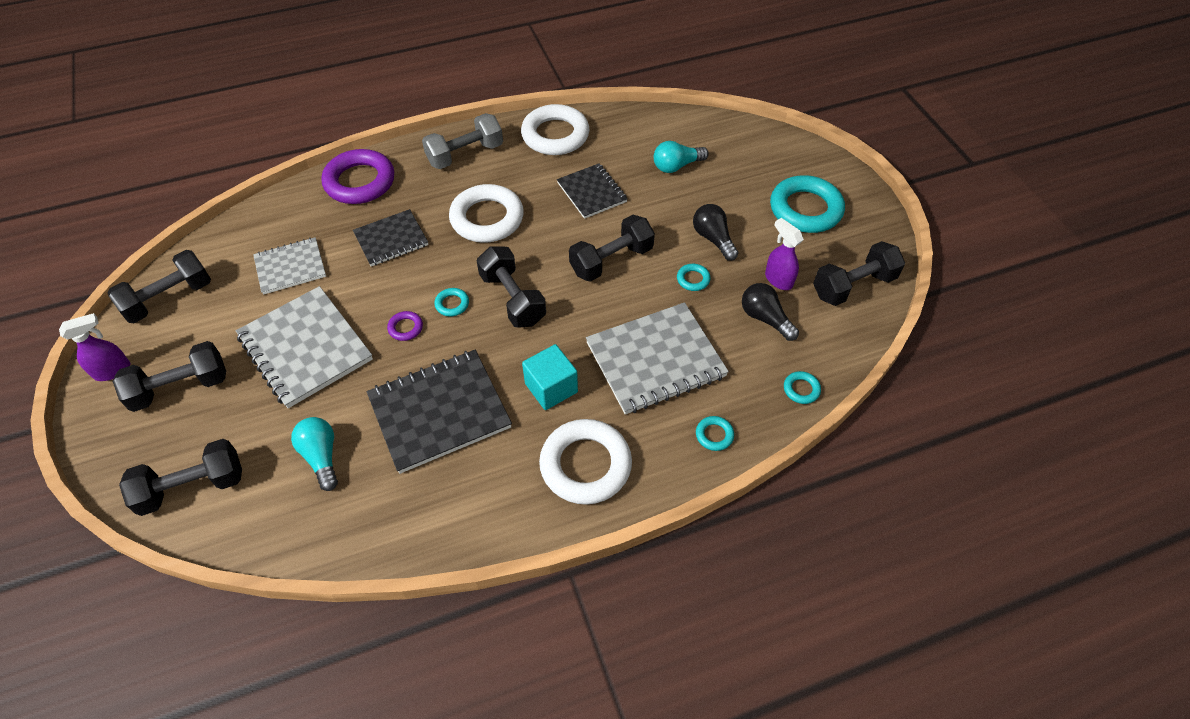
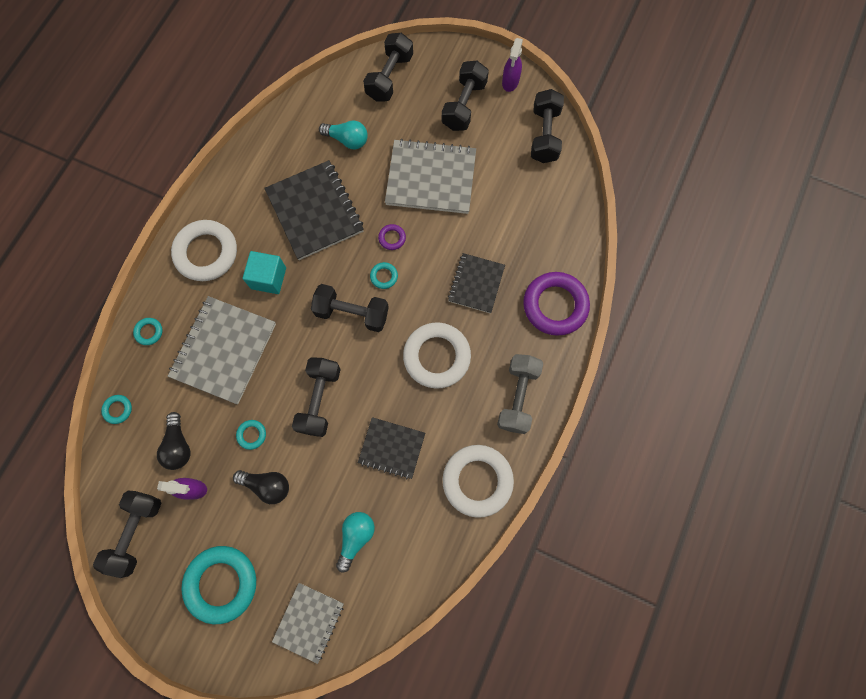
camera: 135 degrees right, 20 degrees up
(290, 267) = (508, 211): grey notebook -> grey notebook (309, 622)
(439, 412) = (315, 211): black notebook -> black notebook turned 45 degrees counterclockwise
(765, 318) = (178, 445): black light bulb -> black light bulb turned 75 degrees clockwise

